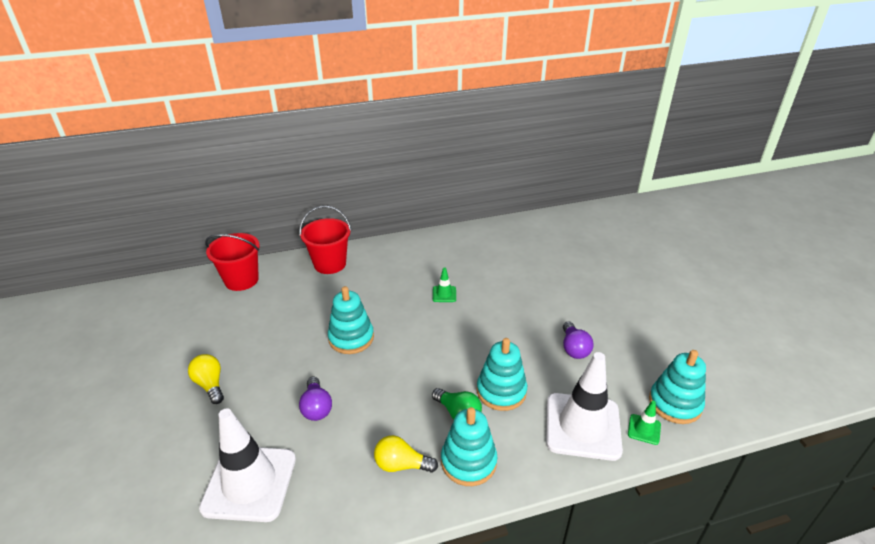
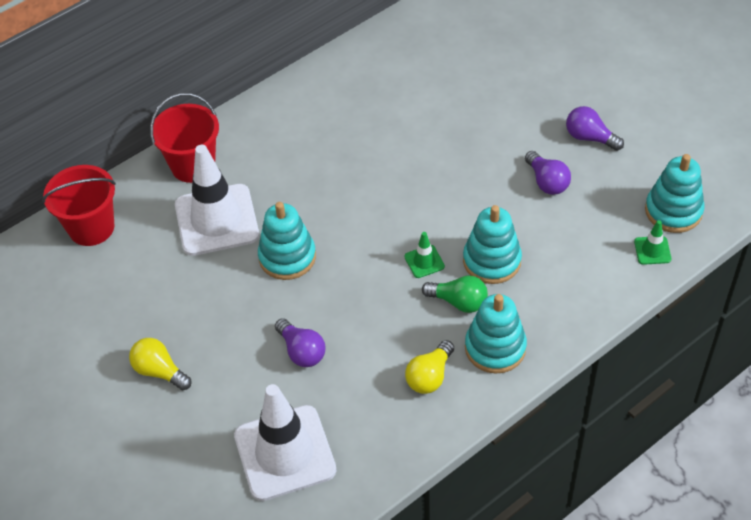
camera: 20 degrees left, 15 degrees up
(401, 465) = (429, 376): yellow light bulb -> yellow light bulb turned 45 degrees counterclockwise
(444, 294) = (365, 161): green traffic cone -> green traffic cone (424, 261)
(582, 426) = (591, 269): white traffic cone -> white traffic cone (216, 220)
(622, 328) = (589, 138): none -> purple light bulb

